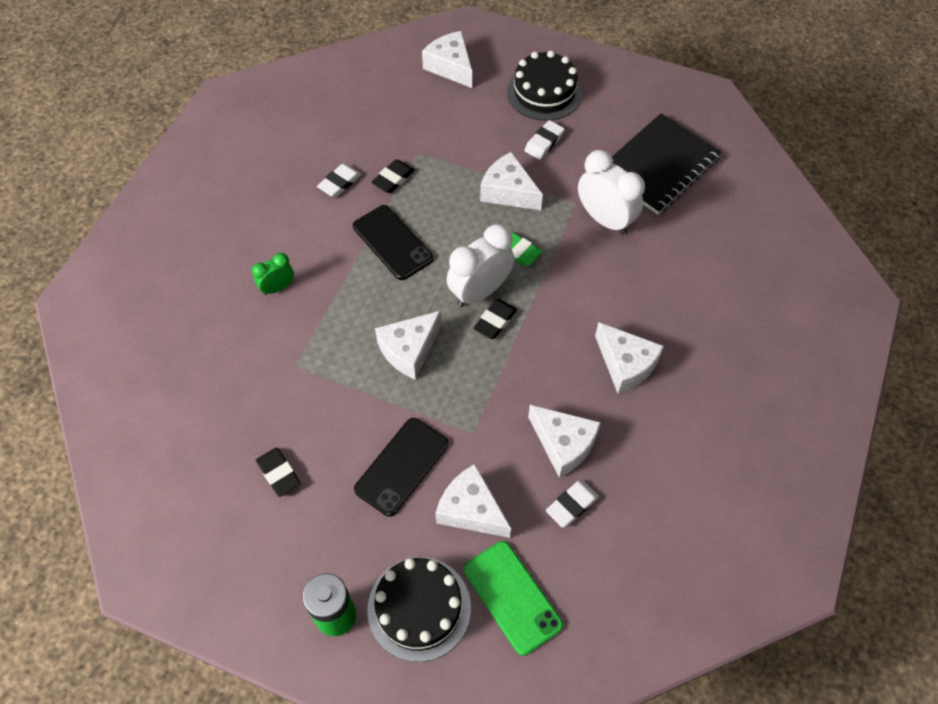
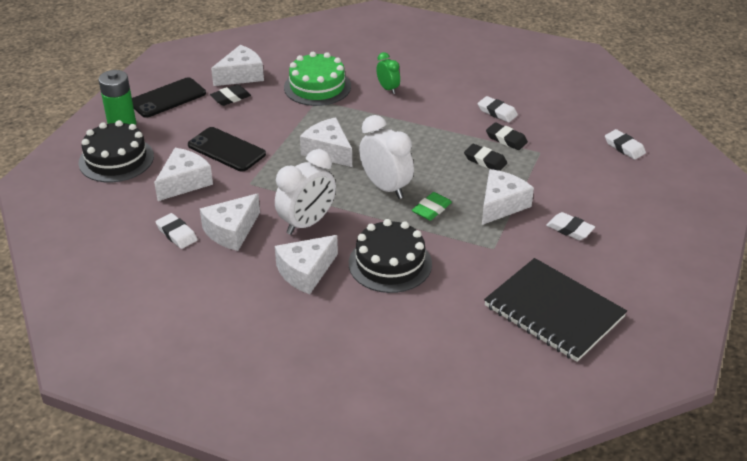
camera: 90 degrees right, 20 degrees down
(263, 367) = (317, 87): none -> green cake
(392, 242) = (435, 140): black phone -> black phone (168, 98)
(412, 85) = (624, 147): none -> white eraser
(450, 67) = (657, 170): white cheese -> white cheese (241, 75)
(495, 321) = (355, 195): black eraser -> black eraser (485, 160)
(512, 597) = (111, 201): green phone -> none
(544, 92) = (641, 231): black cake -> black cake (390, 263)
(605, 219) = (474, 267): white clock -> white clock (307, 223)

